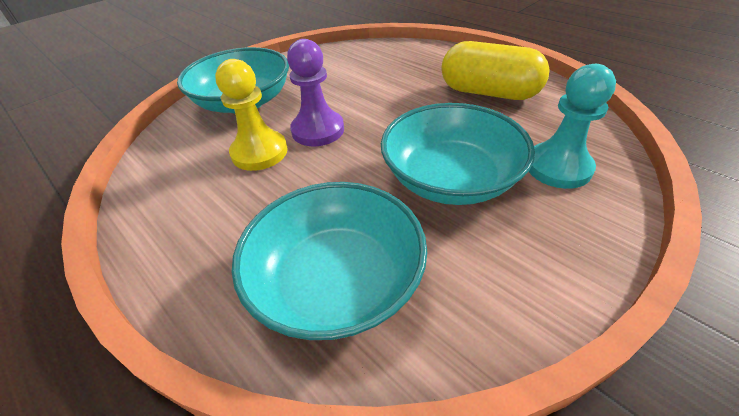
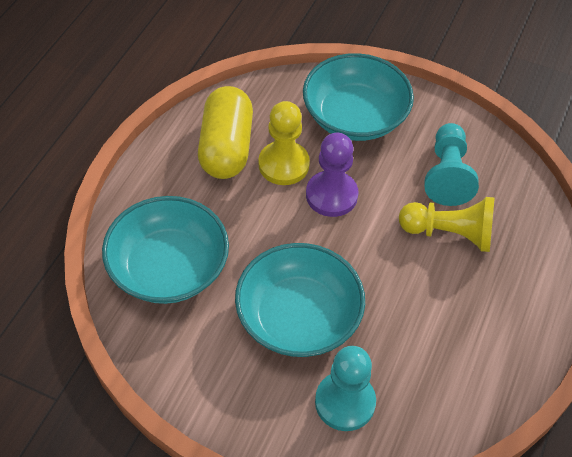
camera: 65 degrees right, 10 degrees up
(339, 73) = (447, 175): none -> turquoise pawn
(394, 82) = (449, 233): none -> yellow pawn
(488, 93) = (463, 330): yellow capsule -> yellow capsule (226, 147)

